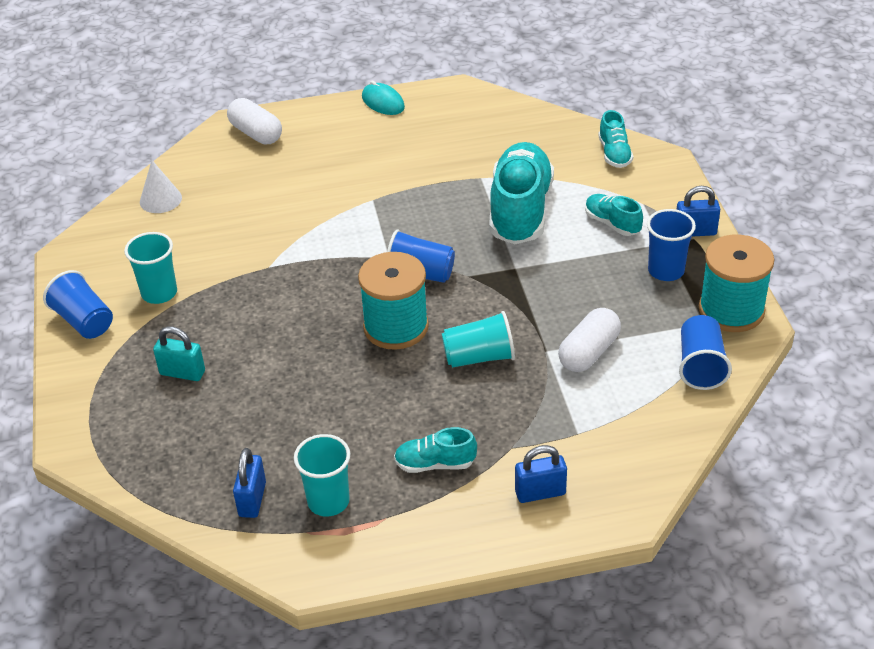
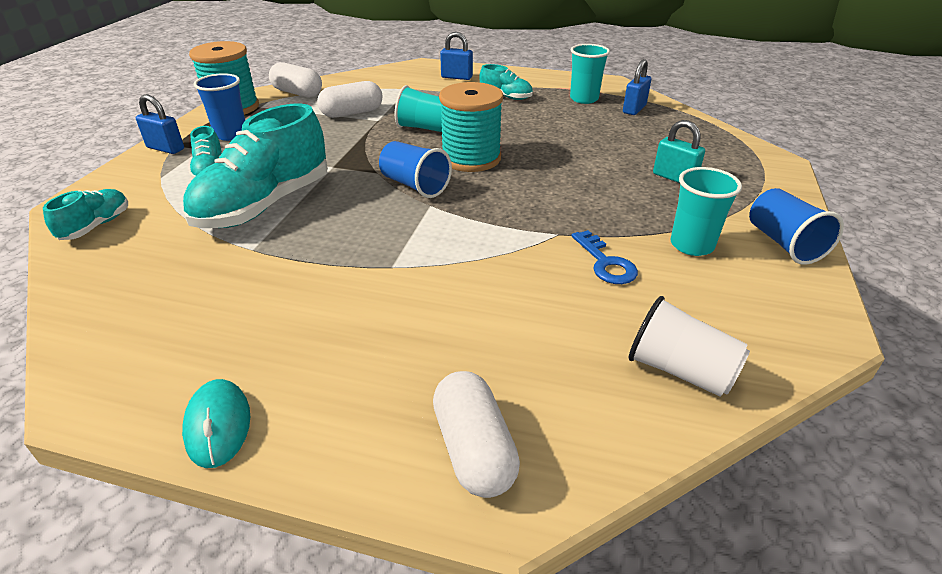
camera: 155 degrees left, 5 degrees down
(160, 199) = (679, 370): white cone -> white cup
(223, 254) = (605, 263): none -> blue key
(700, 366) = (297, 93): blue cup -> white capsule

